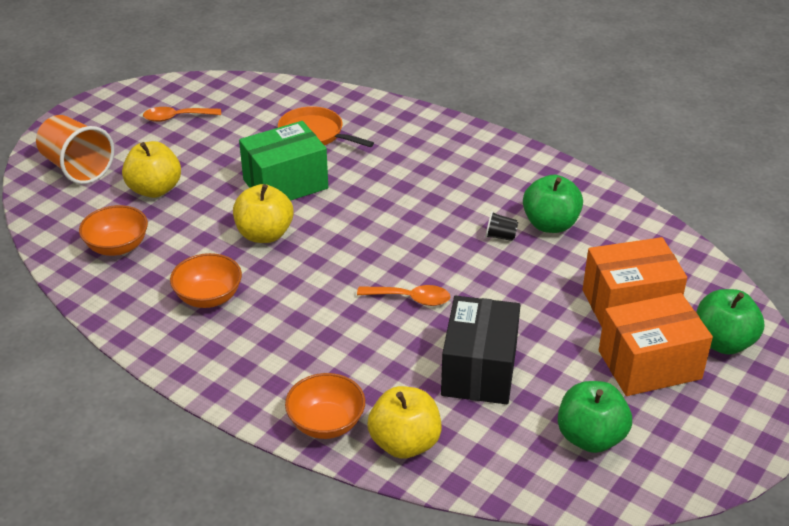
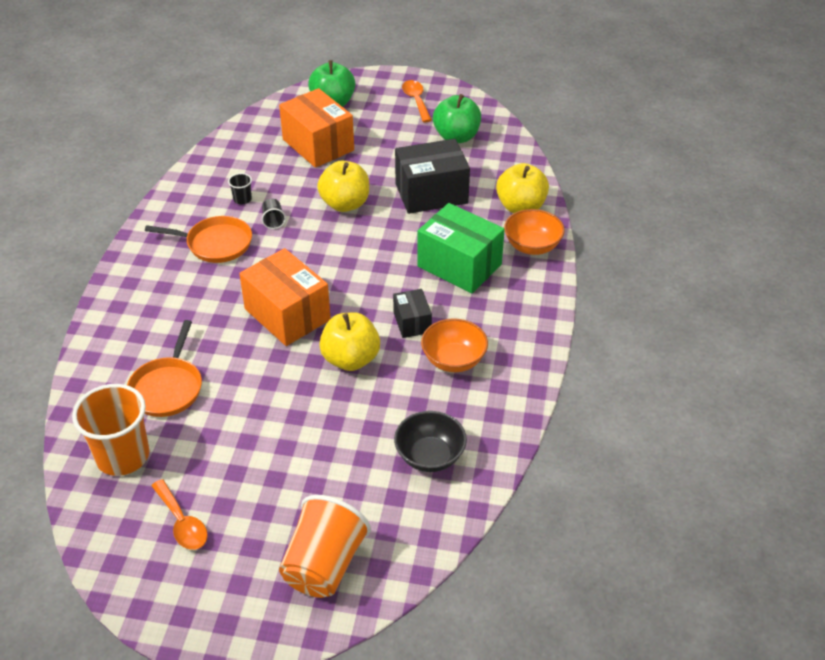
camera: 115 degrees left, 5 degrees up
(117, 246) = (430, 456): orange bowl -> black bowl
(155, 189) = (327, 473): yellow apple -> yellow apple (345, 204)
(262, 104) = (122, 456): none -> orange cup
(279, 286) = (412, 322): none -> black box
(285, 184) = (266, 375): green box -> green box (459, 265)
(411, 299) = (379, 246): orange spoon -> orange spoon (416, 100)
(486, 193) = (215, 244): none -> orange pan
(550, 224) = (242, 199): green apple -> black cup
(649, 365) = (375, 127): orange box -> orange box (287, 314)

